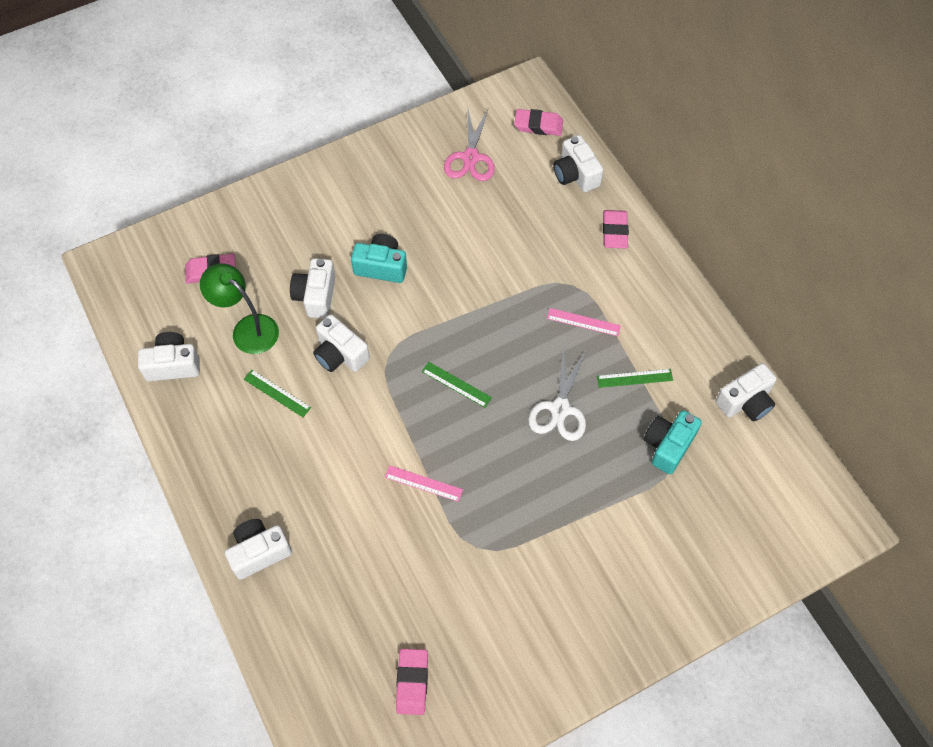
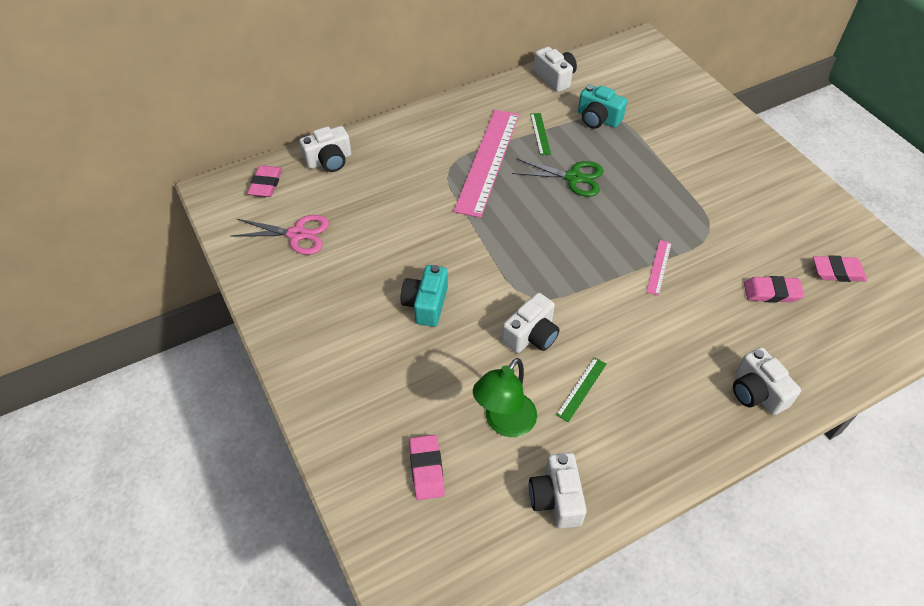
camera: 90 degrees left, 10 degrees down
(316, 296) = (461, 360): white camera -> none
(456, 384) = (557, 245): green ruler -> none
(560, 409) = (573, 177): white scissors -> green scissors
(583, 322) = (488, 161): pink ruler -> pink ruler, size x2.40
(614, 231) = (395, 139): pink eraser -> pink eraser (771, 292)

